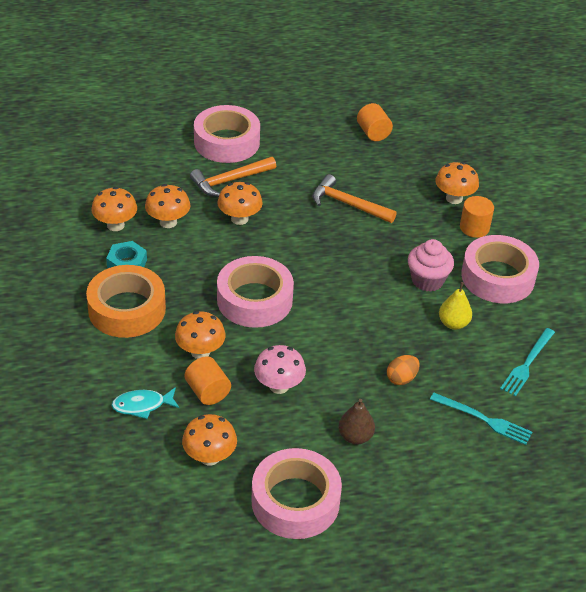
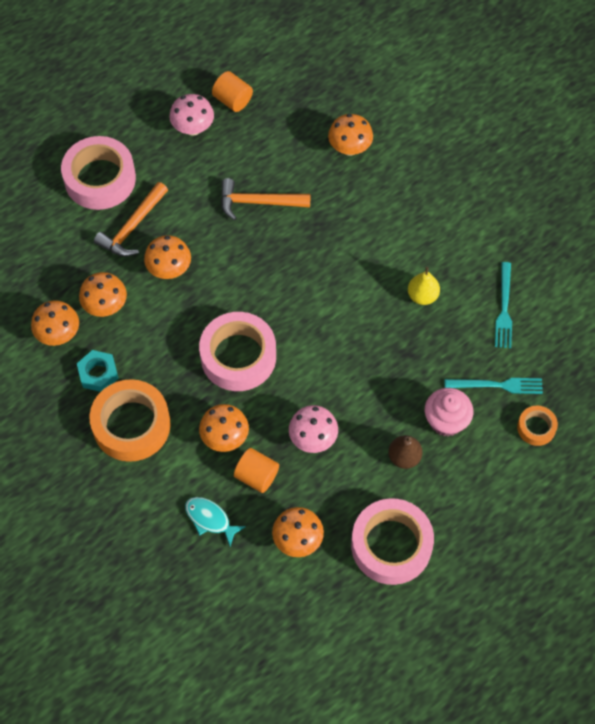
camera: 25 degrees left, 20 degrees up
(142, 405) = (210, 519): turquoise fish -> turquoise fish turned 75 degrees clockwise
(327, 138) = (193, 128): none -> pink mushroom
(401, 378) = (410, 377): orange egg -> none
(427, 280) = (376, 258): pink cupcake -> pink cupcake (446, 421)
(474, 228) = (385, 175): orange cylinder -> none
(497, 277) = (434, 224): pink tape -> none
(502, 469) = (536, 428): none -> orange tape

